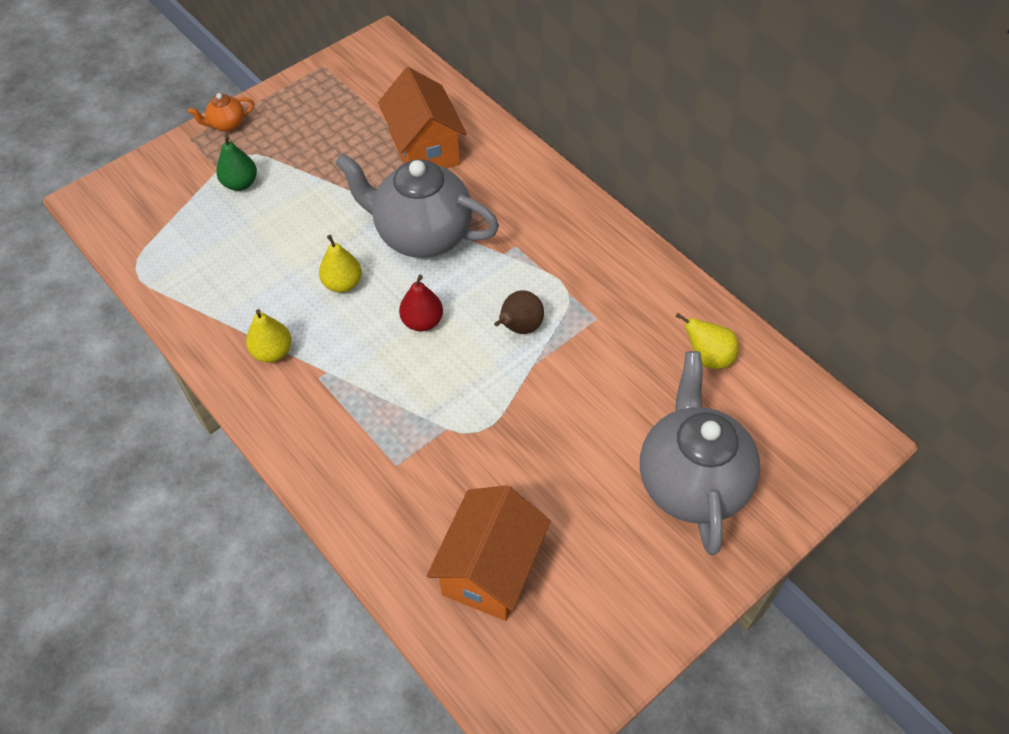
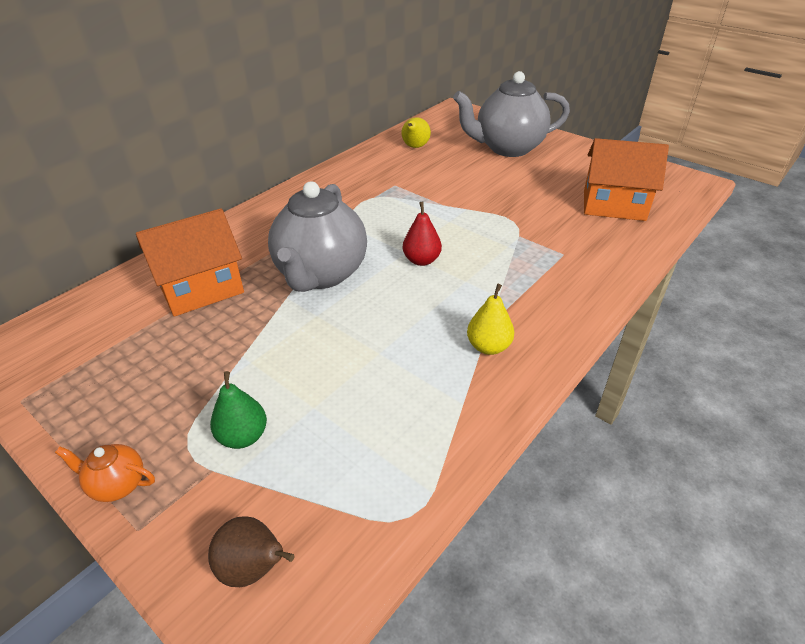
camera: 100 degrees left, 15 degrees down
(227, 125) = (118, 484): orange teapot -> orange teapot turned 135 degrees clockwise
(343, 283) = (390, 314): yellow pear -> none
(519, 327) = (413, 214): brown pear -> brown pear (253, 568)

